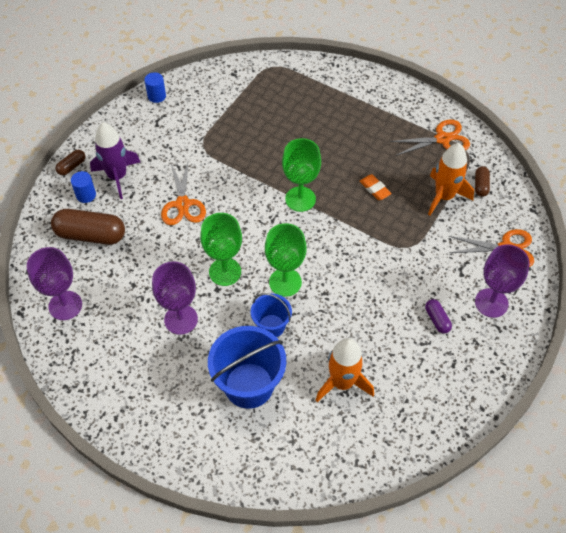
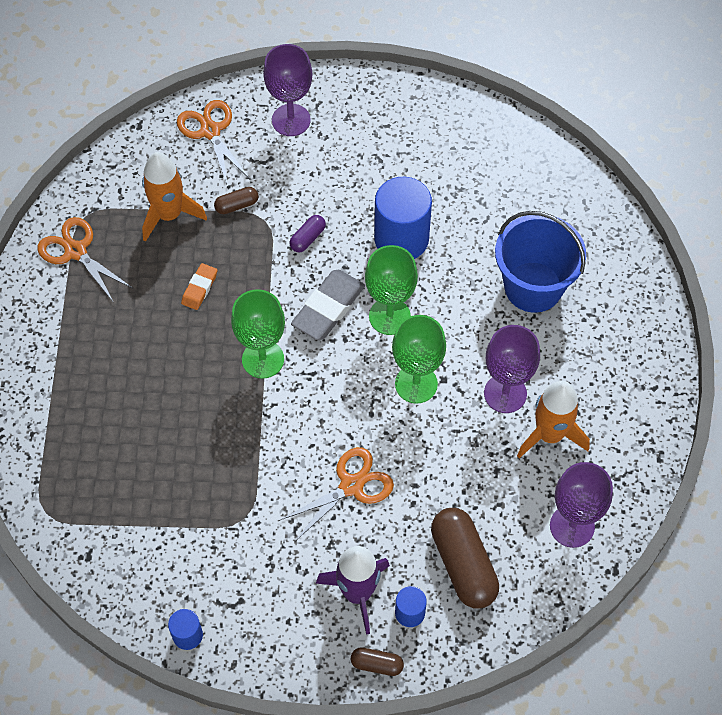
camera: 120 degrees left, 5 degrees up
(271, 326) = (452, 301): blue bucket -> none
(314, 251) = (328, 308): none -> grey eraser
(342, 383) = (472, 208): orange rocket -> orange rocket (550, 434)
(343, 321) = (401, 239): none -> blue cylinder
(437, 319) = (343, 158): purple capsule -> purple capsule (307, 238)
(480, 185) = (130, 186): brown capsule -> brown capsule (237, 205)

